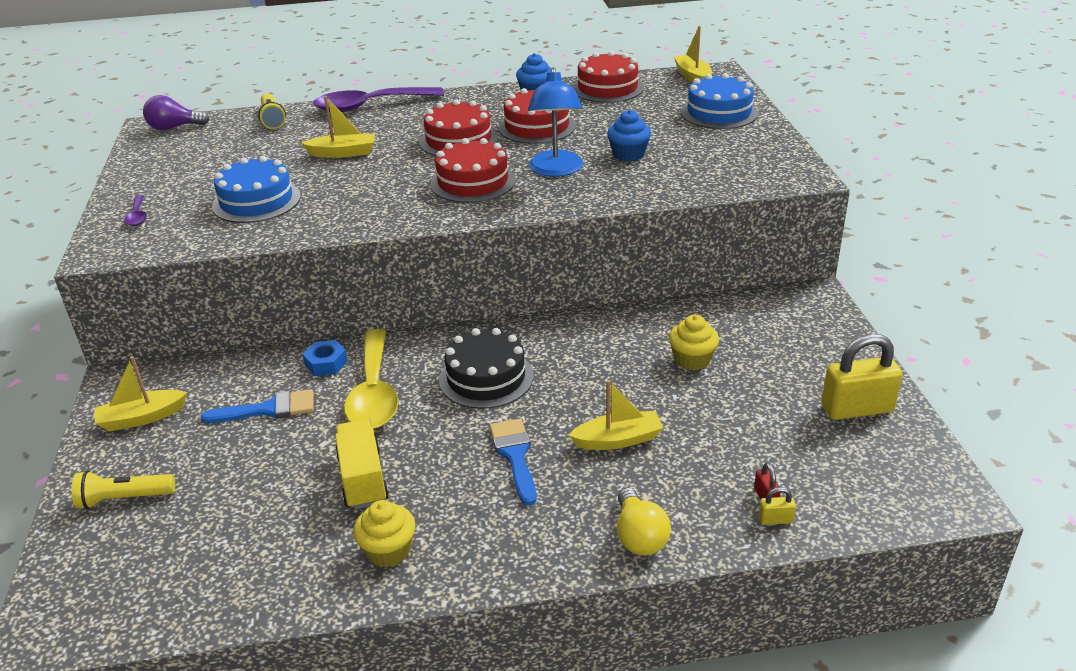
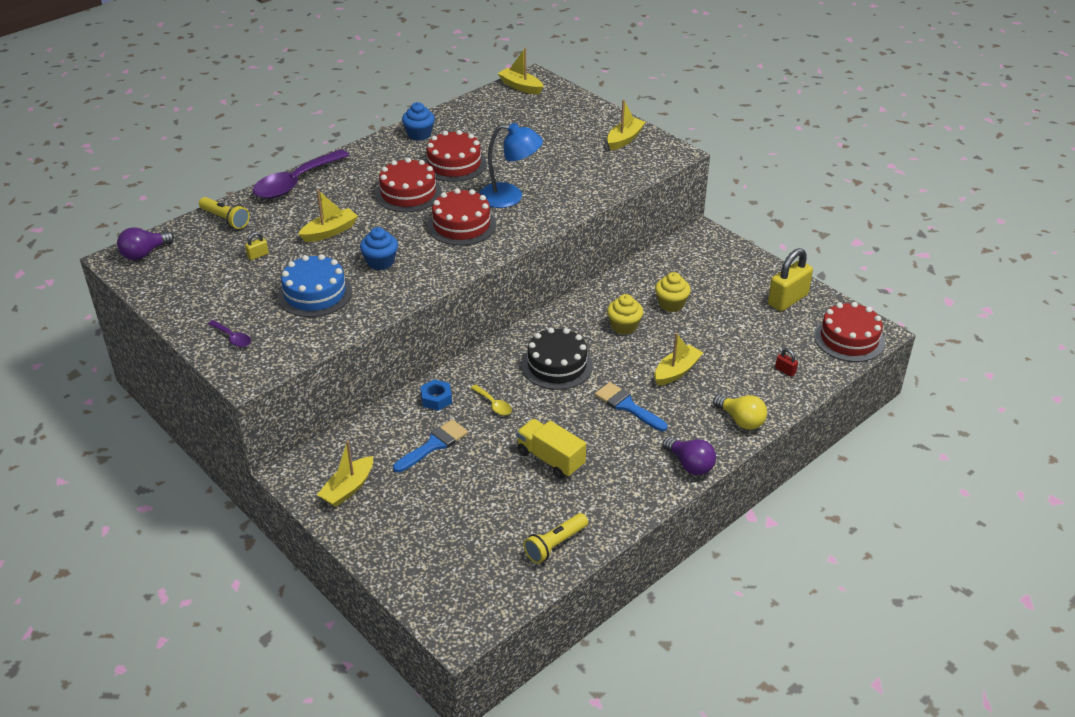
camera: 35 degrees left, 5 degrees up
(124, 499) = (407, 540): yellow flashlight -> yellow flashlight (555, 544)
(374, 393) = (494, 404): yellow spoon -> yellow spoon, size x0.44
(388, 551) = (613, 491): yellow cupcake -> yellow cupcake (624, 326)
(514, 563) = (690, 465): none -> purple light bulb
(556, 170) = (510, 197): blue lamp -> blue lamp turned 45 degrees counterclockwise
(607, 88) = (468, 114): red cake -> red cake (849, 339)
(628, 155) = (546, 169): blue cupcake -> blue cupcake (380, 262)
(719, 113) = (571, 115): blue cake -> none
(755, 149) = (624, 139): none -> yellow boat
(775, 519) = (800, 380): yellow padlock -> yellow padlock (258, 255)

